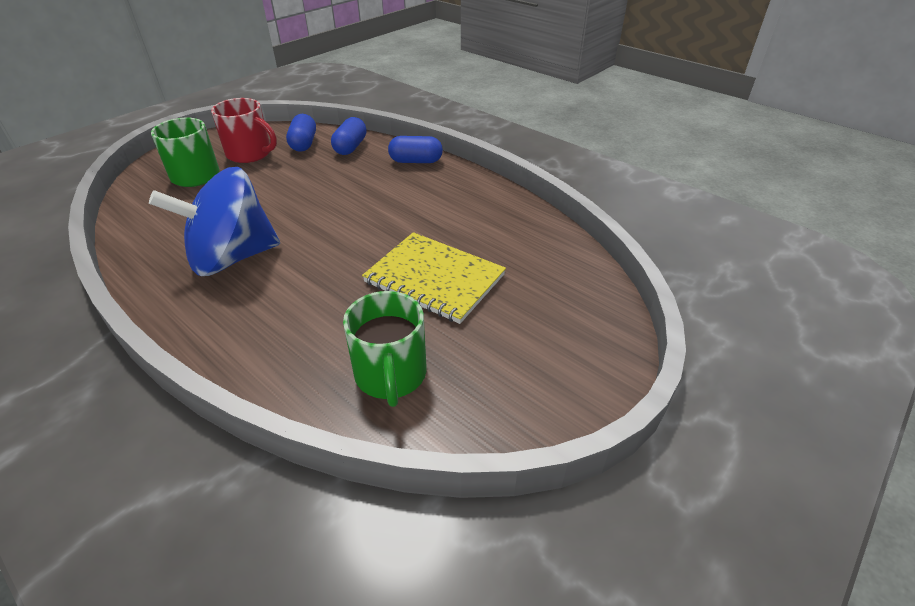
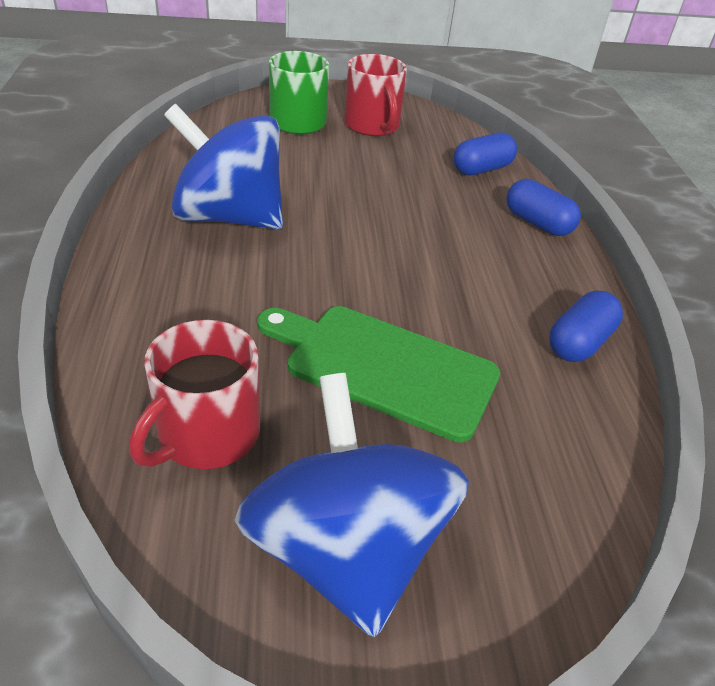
camera: 40 degrees right, 0 degrees up
(304, 144) = (437, 141): blue capsule -> blue capsule (579, 342)
(390, 375) = (206, 435): green mug -> red mug
(434, 279) = (383, 367): yellow notebook -> green cutting board
(525, 368) = (346, 549): none -> blue spinning top

